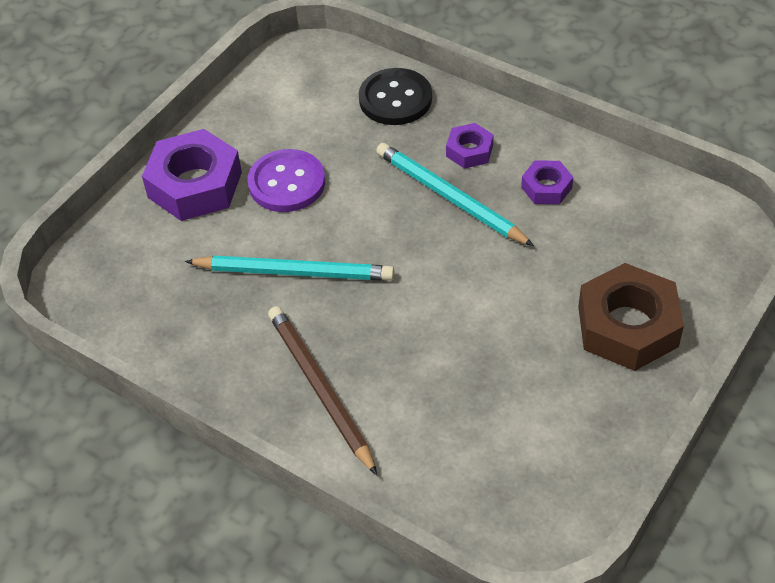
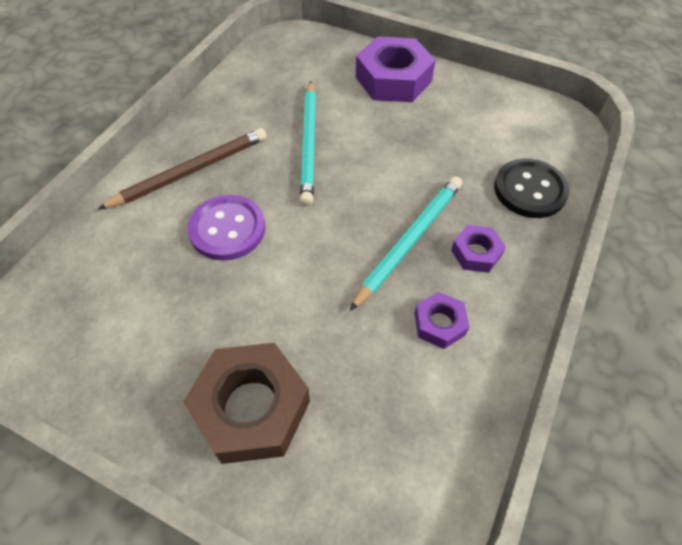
camera: 80 degrees right, 5 degrees up
(287, 183) = (405, 129): purple button -> purple button (227, 229)

